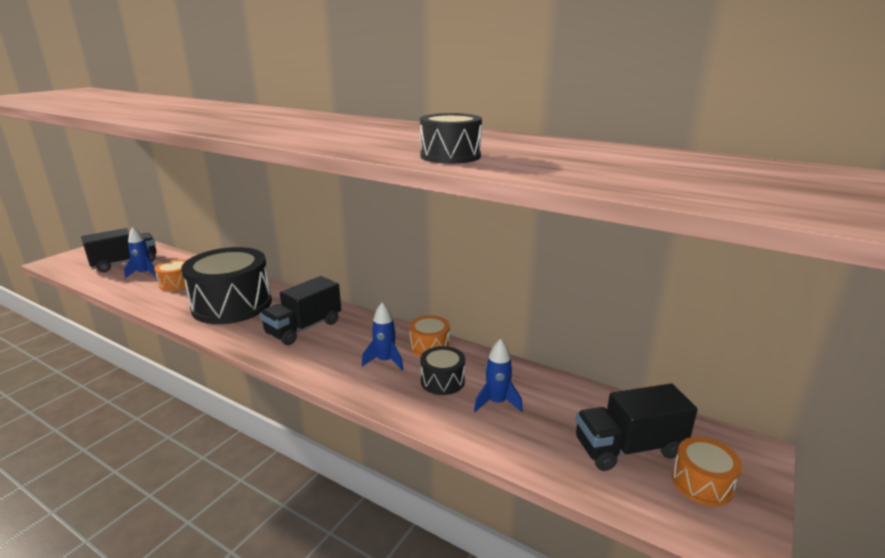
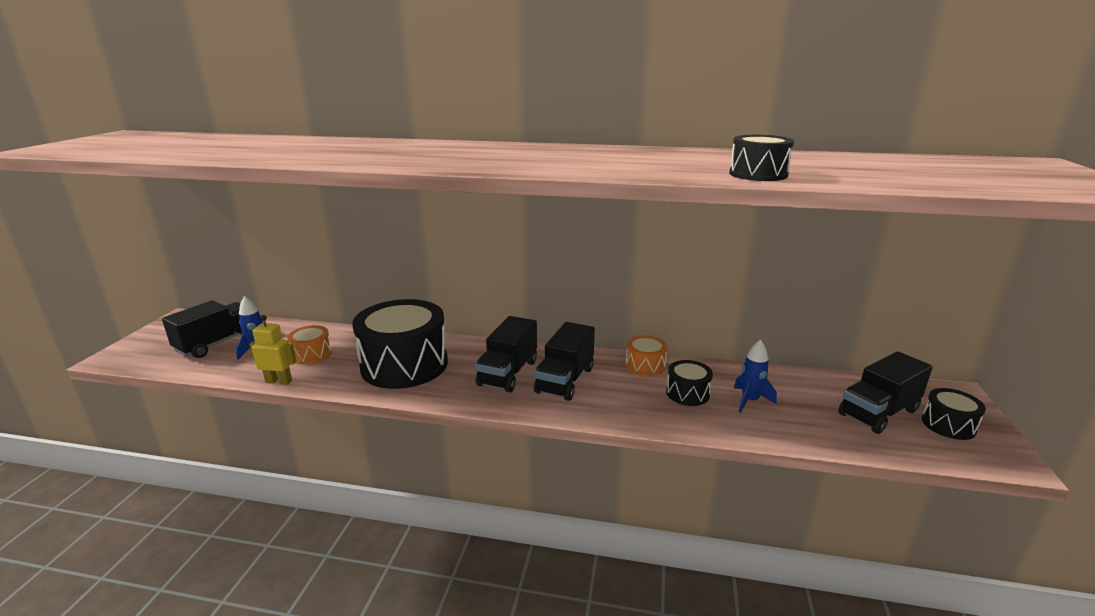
camera: 20 degrees left, 0 degrees up
(134, 300) = (279, 381): none -> yellow robot
(344, 344) = (565, 380): none -> black truck
(385, 361) = (619, 387): blue rocket -> none
(702, 483) = (948, 425): orange drum -> black drum

